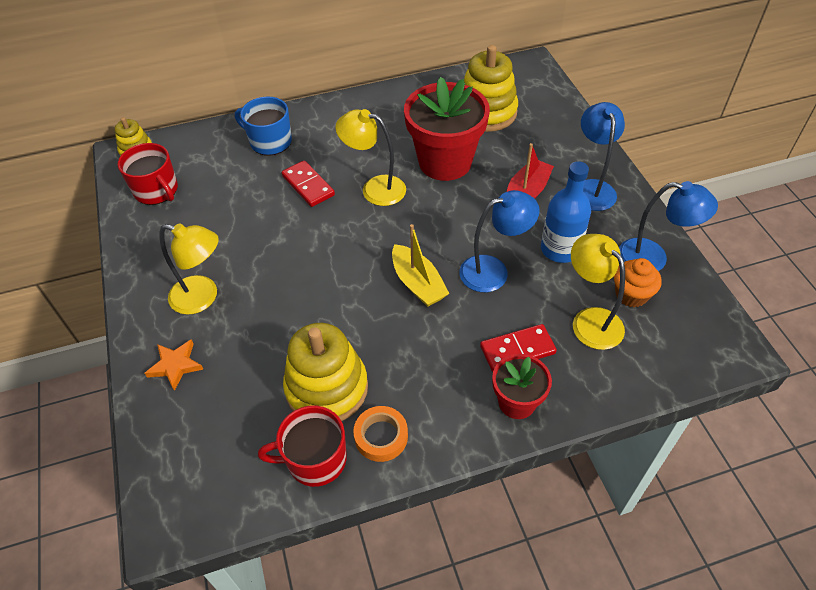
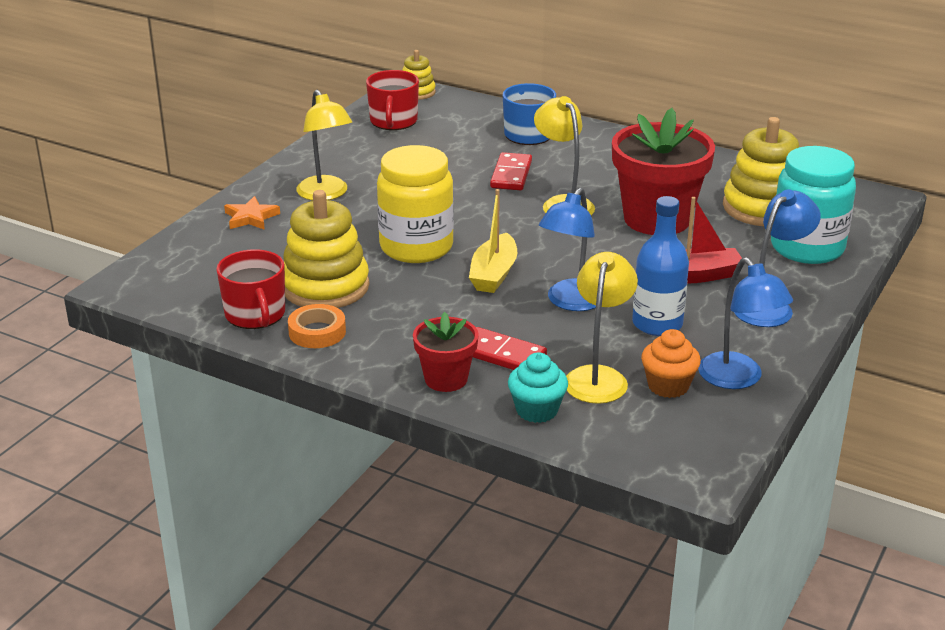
camera: 45 degrees right, 20 degrees down
(315, 460) = (255, 314): red mug -> red mug turned 150 degrees counterclockwise
(336, 299) = (416, 247): none -> yellow jar
(493, 271) = (571, 302): blue lamp -> blue lamp turned 90 degrees clockwise
(548, 128) = (807, 248): none -> turquoise jar
(599, 379) = (537, 410): none -> turquoise cupcake

